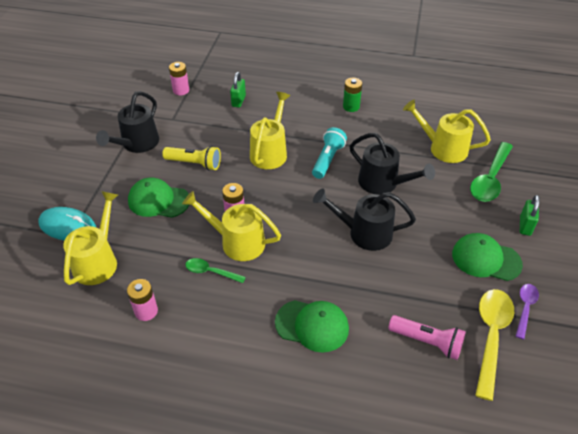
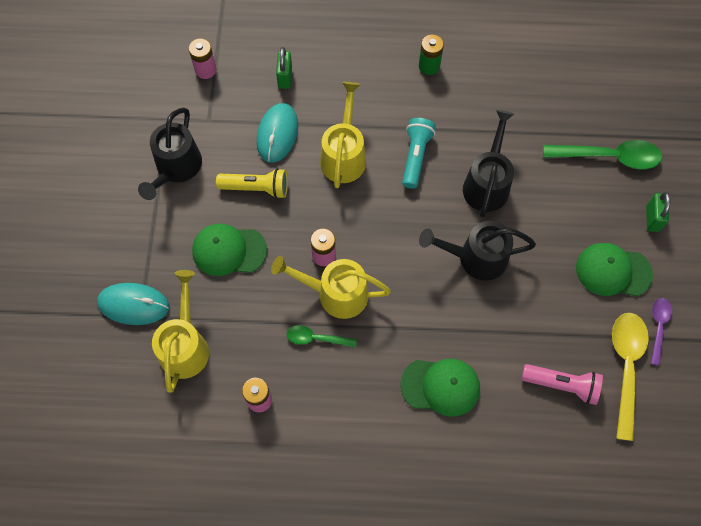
camera: 10 degrees left, 20 degrees up
(222, 133) = (277, 134): none -> turquoise mouse
(383, 183) = (487, 183): black watering can -> black watering can turned 105 degrees counterclockwise
(442, 148) = (549, 117): yellow watering can -> none
(490, 179) = (609, 157): green spoon -> green spoon turned 105 degrees counterclockwise

